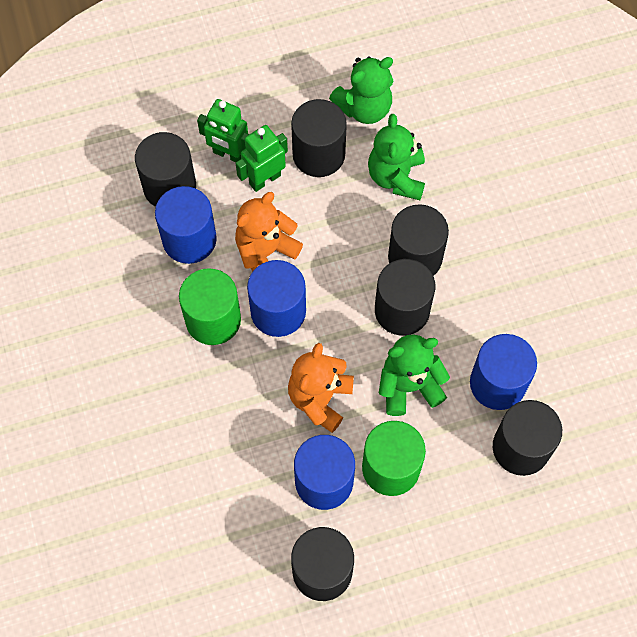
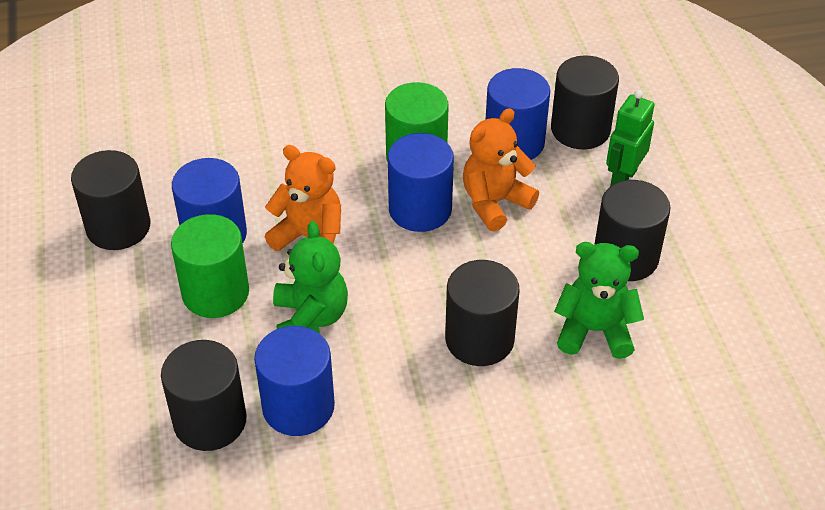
camera: 95 degrees right, 20 degrees down
(264, 179) = (590, 207): green robot -> none
(265, 252) = (494, 203): orange teddy bear -> orange teddy bear turned 90 degrees counterclockwise
(364, 108) = (696, 306): green teddy bear -> none
(402, 310) = (409, 320): black cylinder -> none

